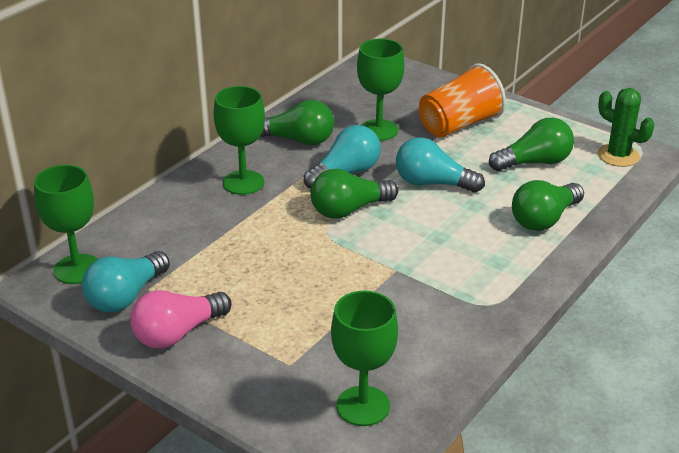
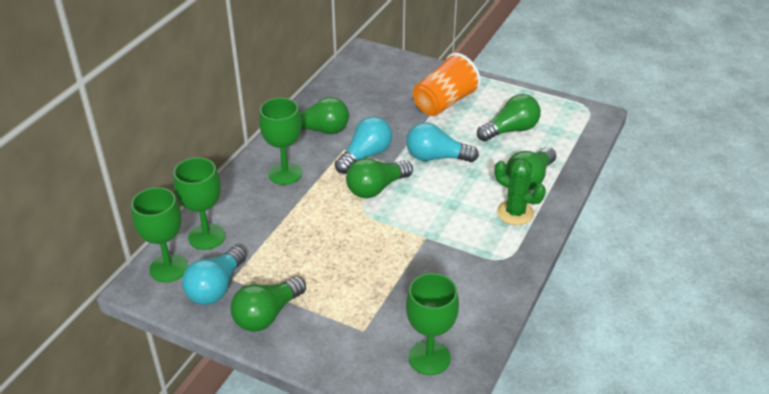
camera: 10 degrees left, 5 degrees up
(178, 333) = (267, 315): pink light bulb -> green light bulb
(379, 130) = (382, 114): green goblet -> green goblet (206, 236)
(618, 155) = (572, 117): green cactus -> green cactus (515, 213)

